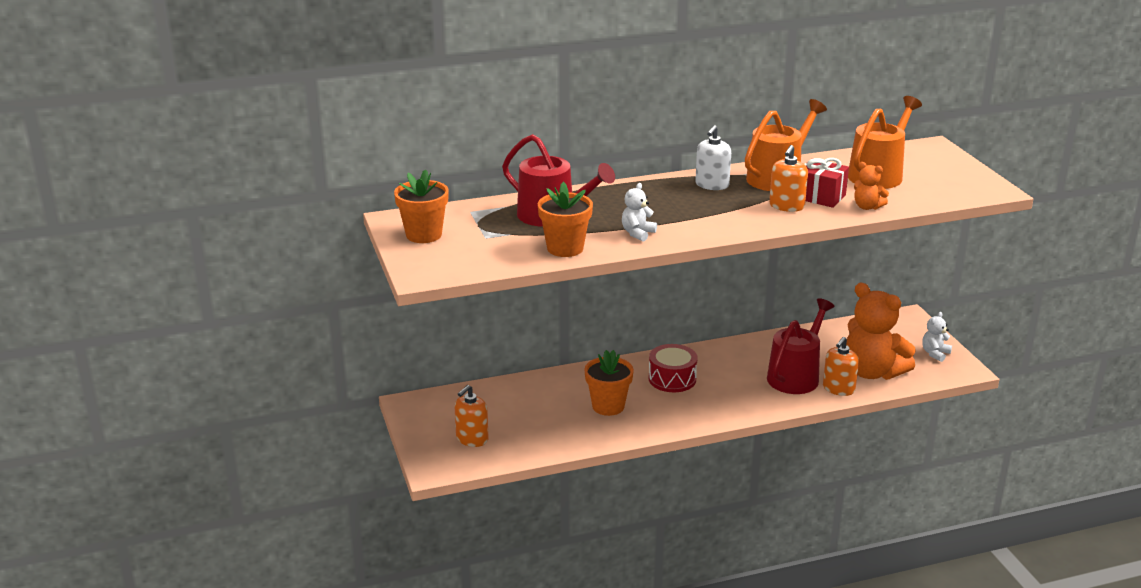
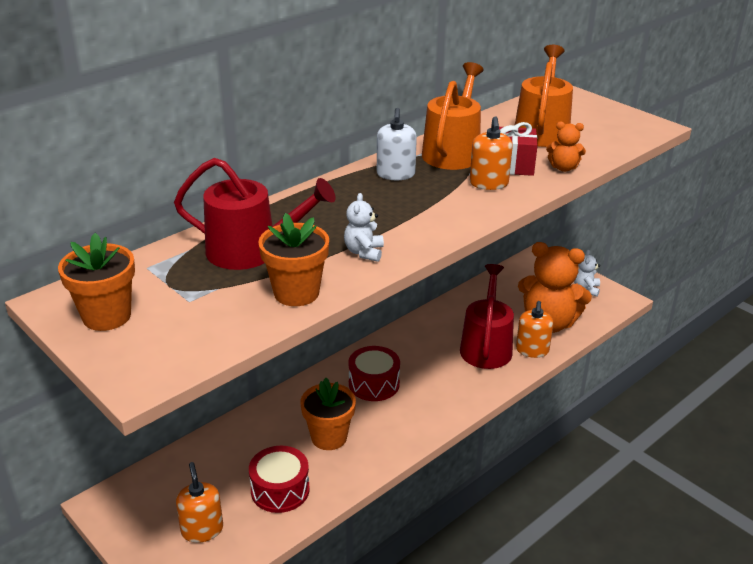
camera: 25 degrees left, 5 degrees up
(472, 439) = (202, 530): orange soap dispenser -> orange soap dispenser turned 150 degrees clockwise
(546, 430) = (280, 490): none -> red drum

